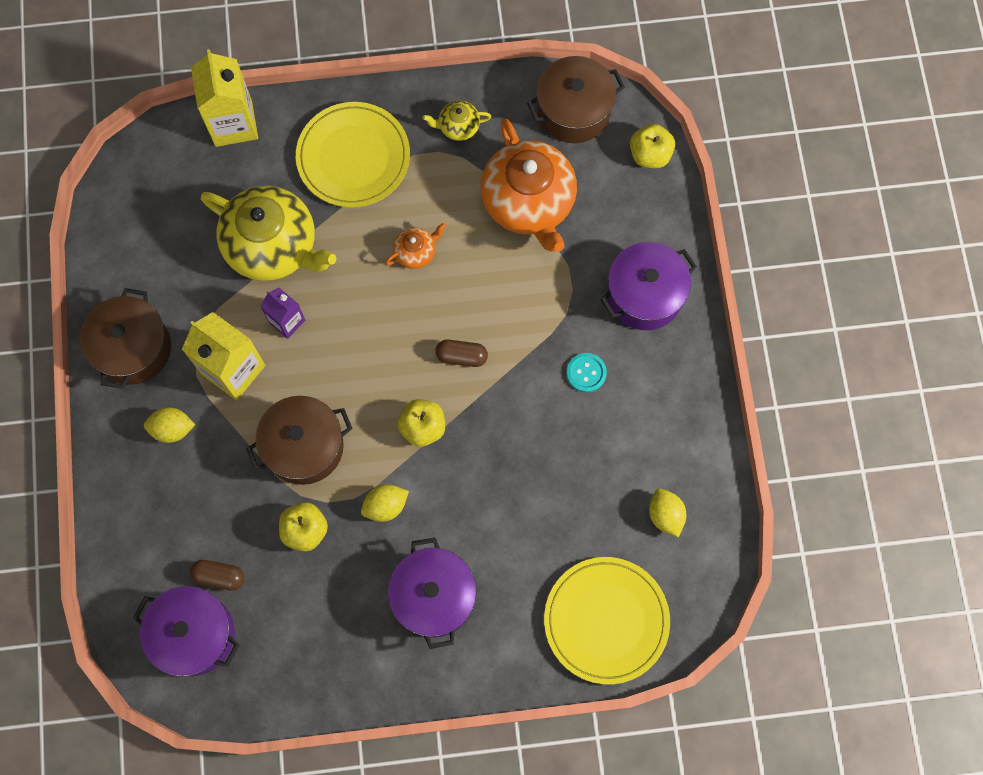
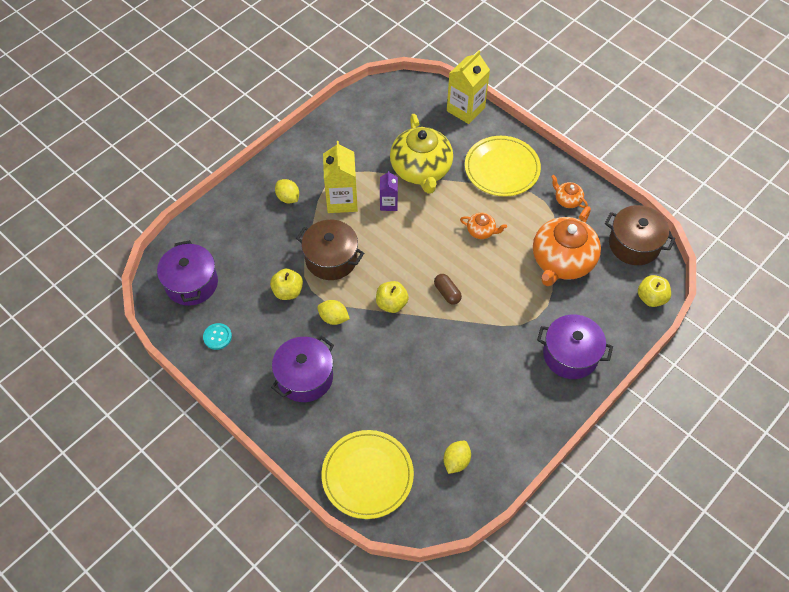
camera: 50 degrees right, 15 degrees down
(133, 348) = (313, 153): brown pot -> none
(219, 576) = (230, 272): brown capsule -> none
(458, 127) = (567, 200): yellow teapot -> orange teapot
(586, 373) = (497, 359): turquoise button -> turquoise button (217, 337)

